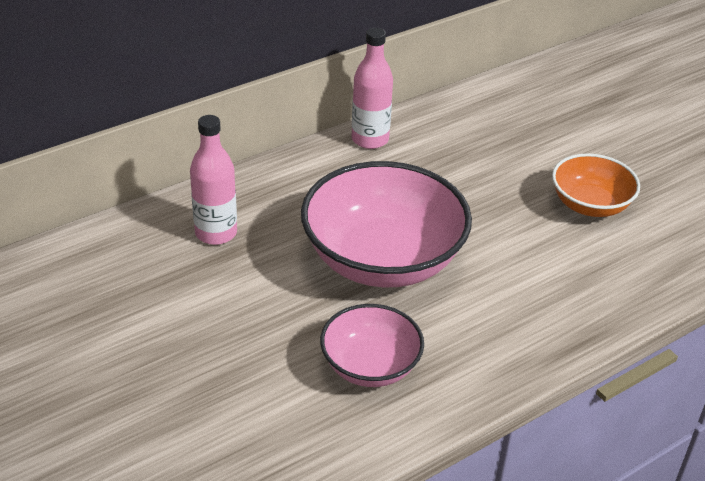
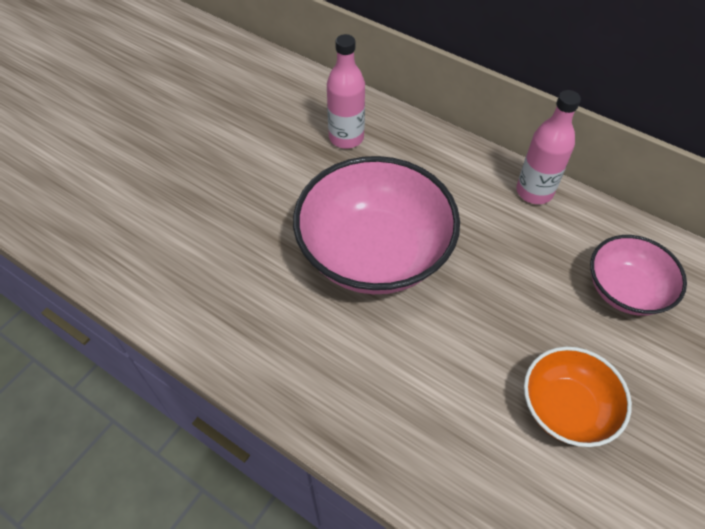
camera: 70 degrees right, 15 degrees up
(370, 366) = (242, 284): pink bowl -> pink bowl (625, 290)

